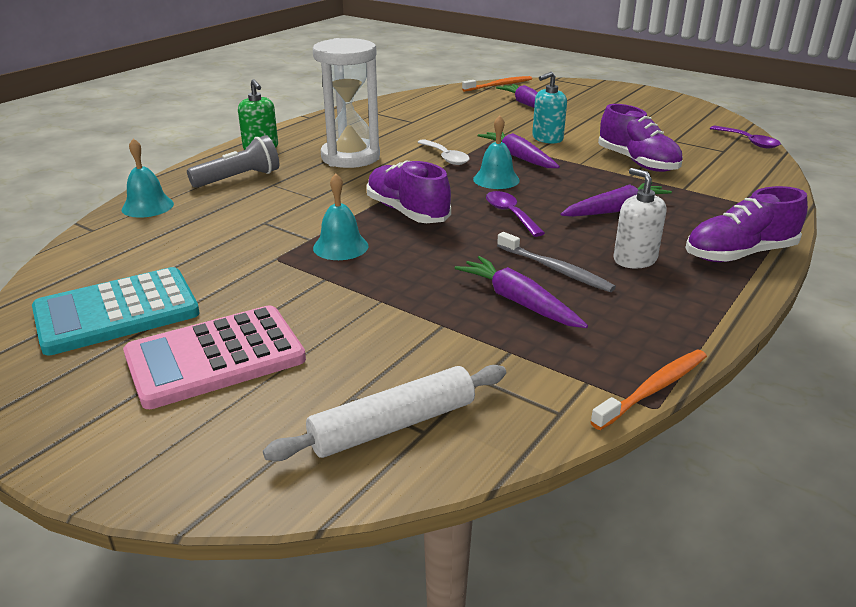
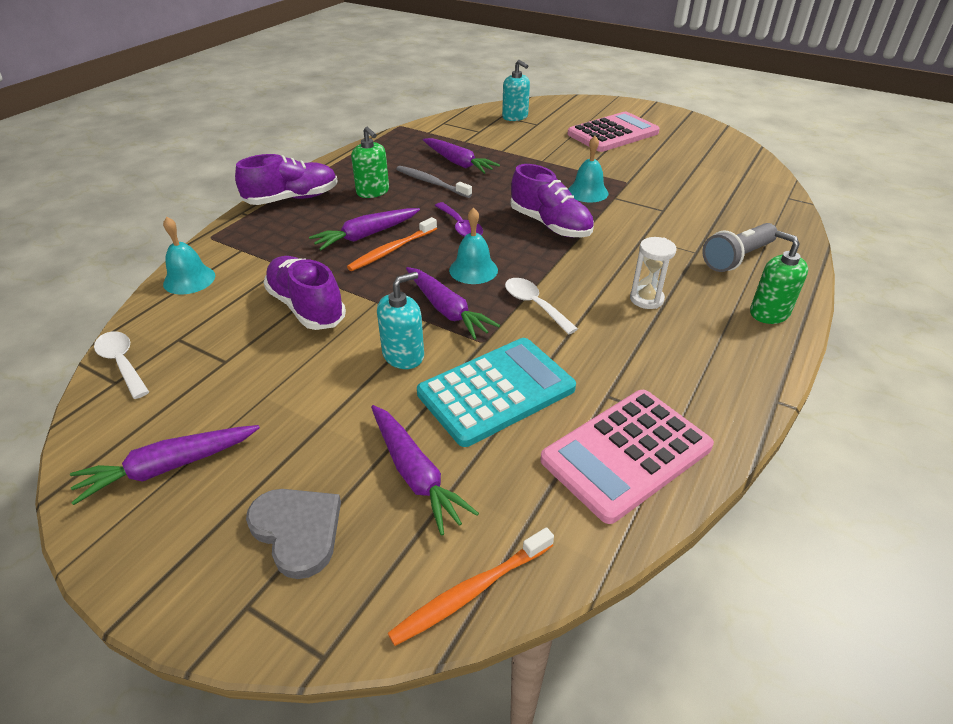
camera: 175 degrees right, 10 degrees up
(117, 312) = (689, 149): turquoise calculator -> turquoise calculator (496, 391)
(147, 206) = (778, 220): turquoise bell -> turquoise bell (189, 279)
(350, 157) = (646, 299): white hourglass -> white hourglass, size x0.48
(393, 425) = (515, 117): white rolling pin -> turquoise soap dispenser
(413, 106) = (626, 454): none -> pink calculator
(581, 96) = (297, 530): none -> grey heart
(634, 259) = (373, 192): white soap dispenser -> green soap dispenser
(654, 389) = (397, 131): orange toothbrush -> orange toothbrush (391, 250)
(664, 110) = (168, 467): none -> purple carrot
(748, 142) = (122, 363): purple spoon -> white spoon

